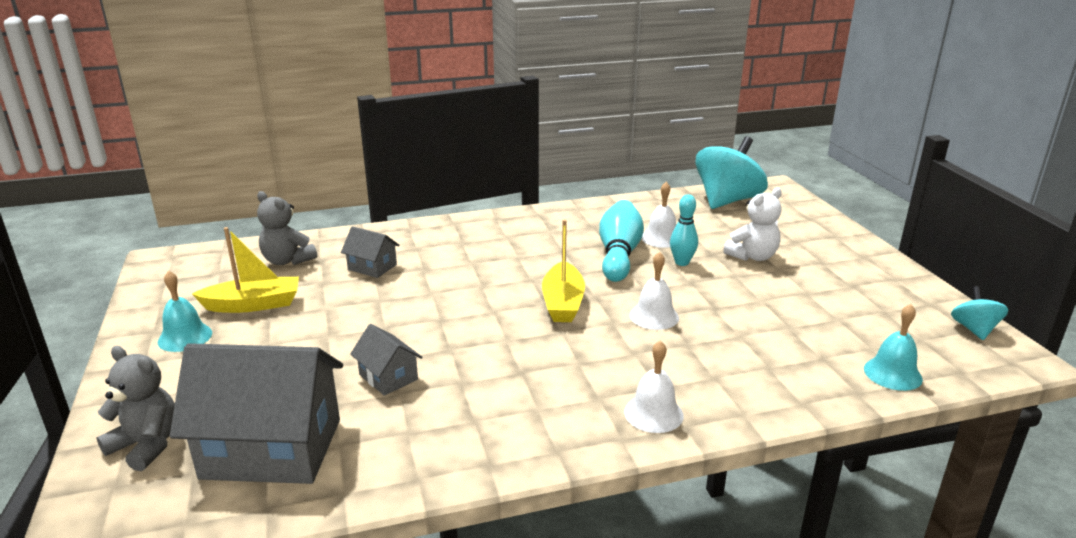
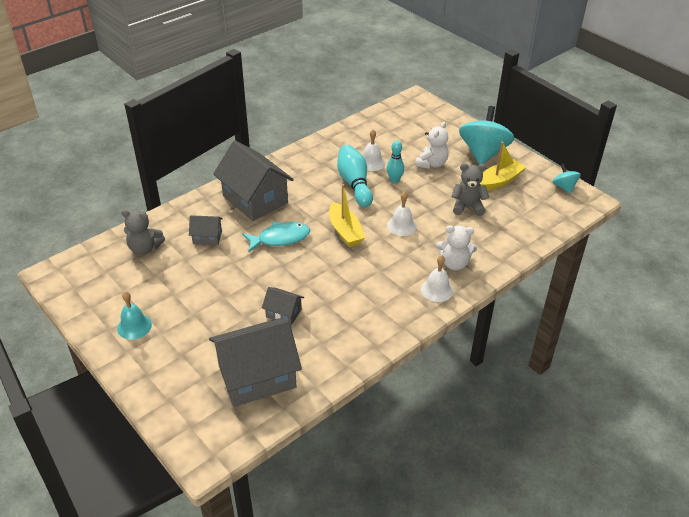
camera: 25 degrees left, 15 degrees up
(146, 445) = (185, 399): grey teddy bear -> grey teddy bear (467, 206)
(253, 305) = (155, 289): yellow boat -> yellow boat (499, 181)
(464, 290) = (280, 238): none -> turquoise fish
(469, 243) = (255, 199): none -> grey house
(709, 385) = (454, 263): none -> white teddy bear
(727, 201) = (393, 119): turquoise spinning top -> turquoise spinning top (483, 153)
(892, 373) = (537, 228): turquoise bell -> none

